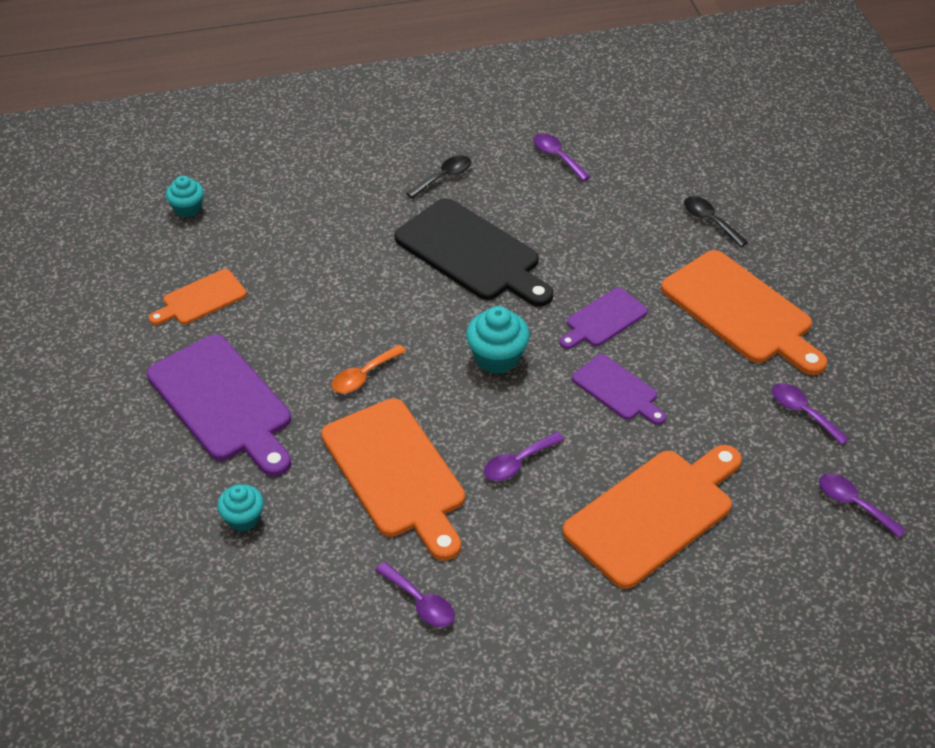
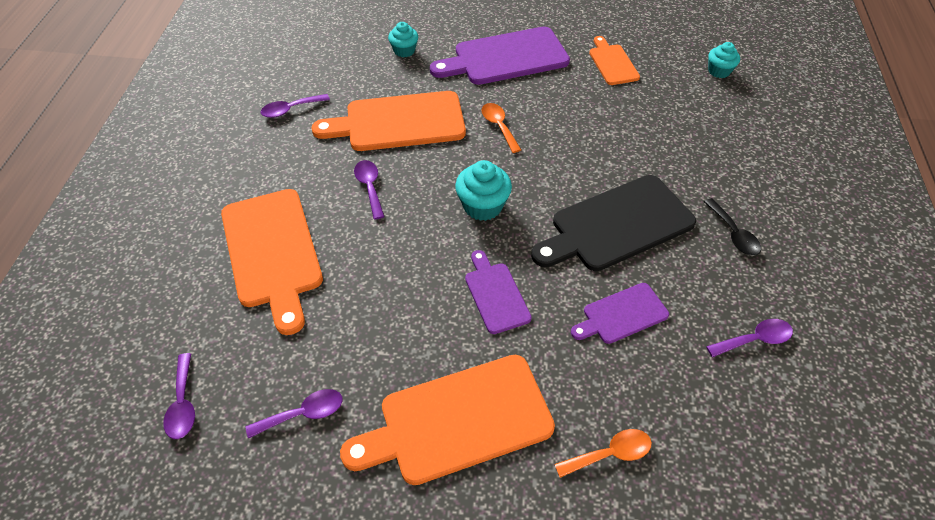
camera: 110 degrees right, 5 degrees up
(617, 389) = (408, 275): purple cutting board -> purple cutting board (622, 315)
(710, 221) = (610, 454): black spoon -> orange spoon
(853, 504) = (183, 404): purple spoon -> purple spoon turned 105 degrees clockwise

